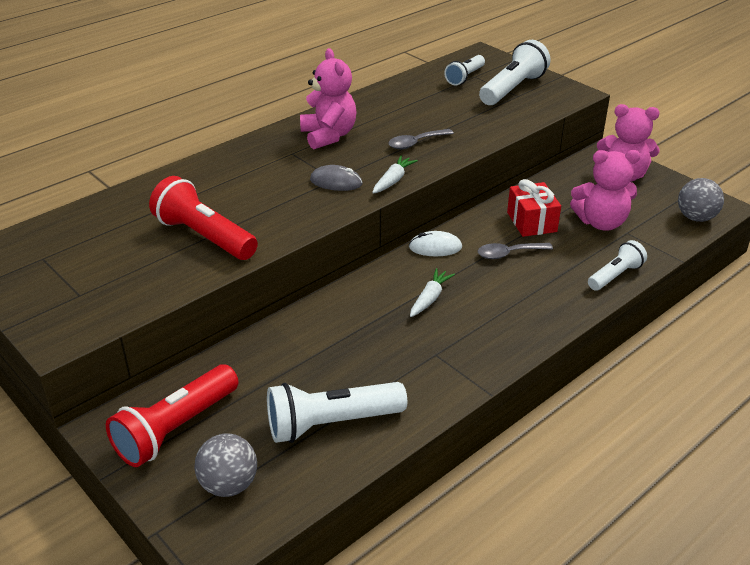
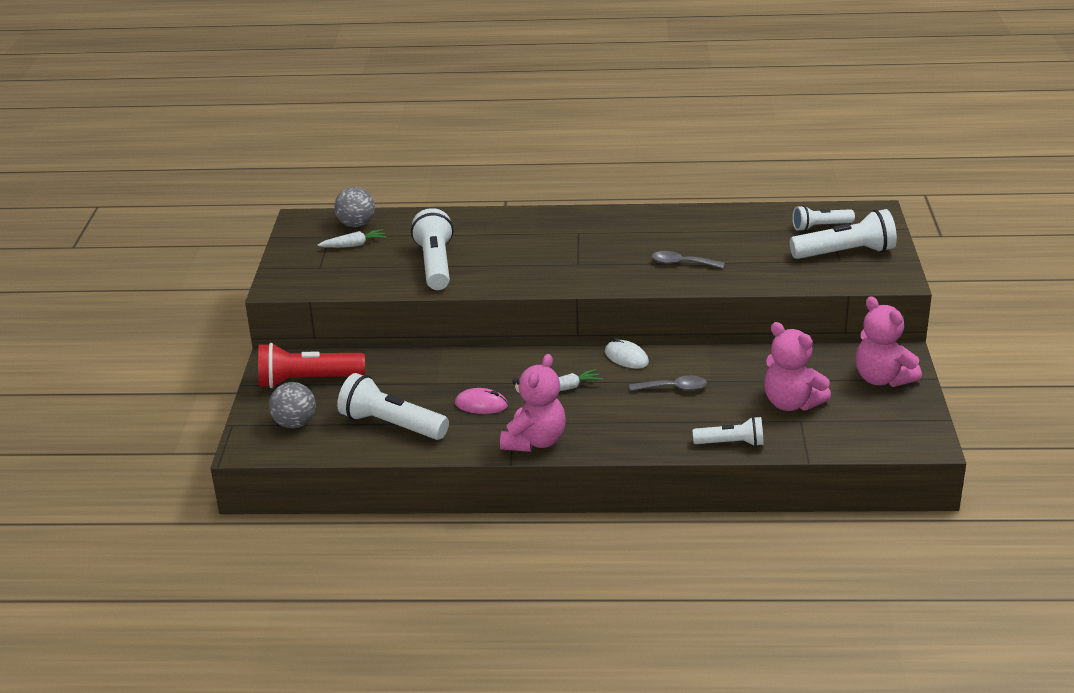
camera: 45 degrees right, 5 degrees down
(204, 237) = (435, 265): red flashlight -> white flashlight
(328, 136) = (625, 230): pink teddy bear -> pink teddy bear (535, 441)
(336, 182) = (575, 266): grey mouse -> none
(383, 354) = (481, 405): none -> pink mouse
(393, 180) = (617, 283): white carrot -> white carrot (354, 245)
(508, 254) = (674, 388): grey spoon -> grey spoon turned 150 degrees clockwise
(531, 222) = (733, 375): red gift -> none
(696, 218) = (885, 440): grey ball -> grey ball (356, 224)

